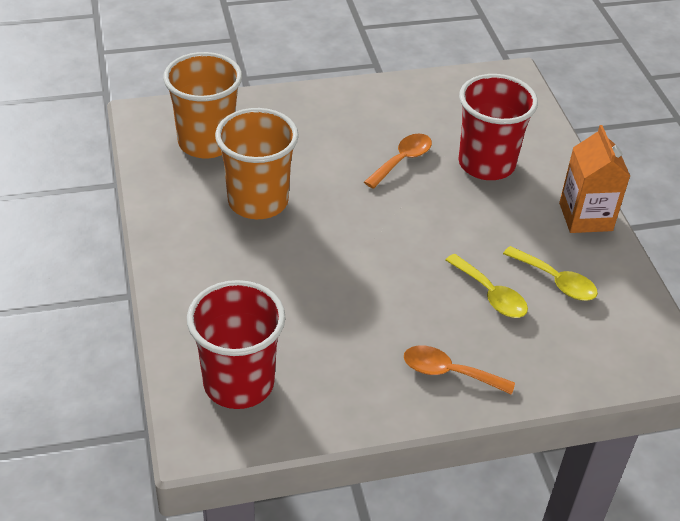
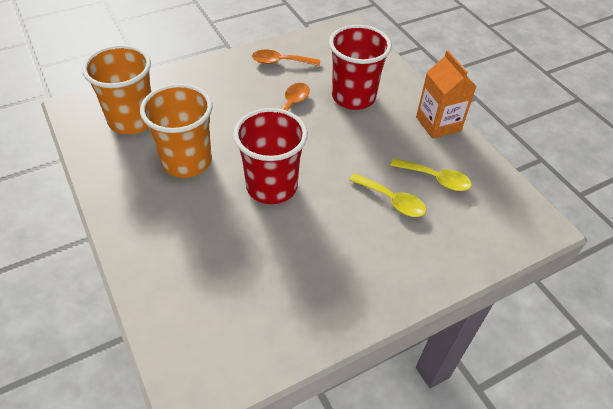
camera: 15 degrees left, 5 degrees up
(239, 383) = (213, 329): red cup -> red cup (271, 186)
(449, 372) = (383, 275): orange spoon -> orange spoon (280, 62)

